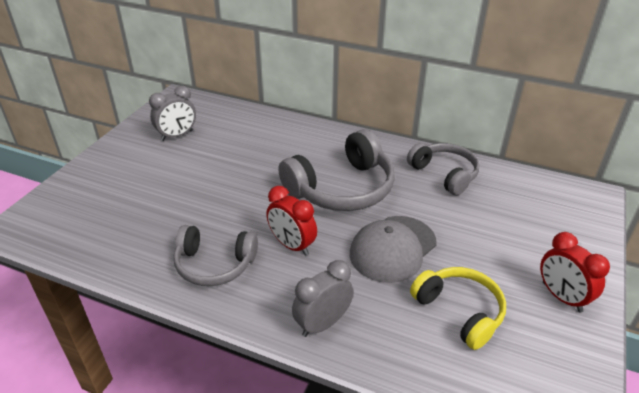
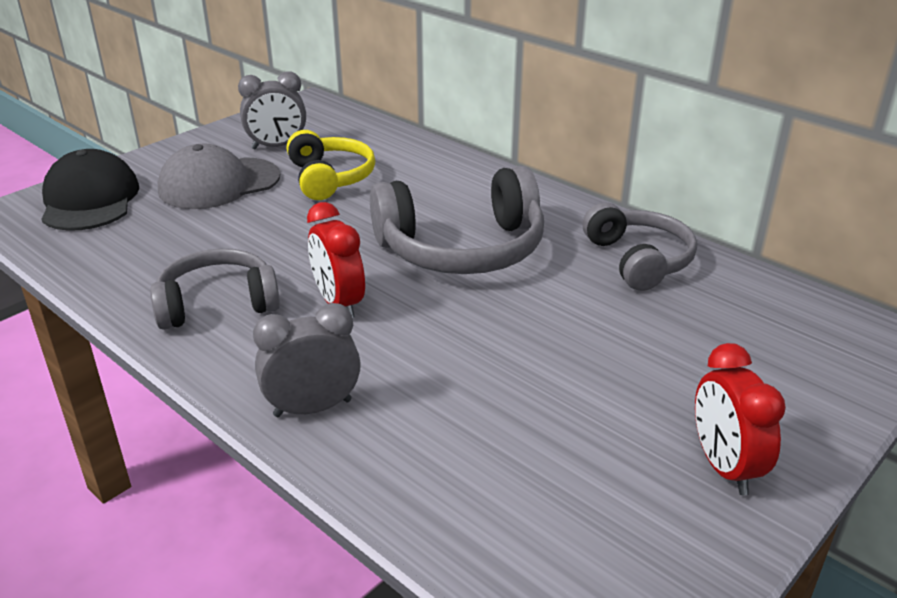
camera: 20 degrees right, 5 degrees down
(70, 204) = (90, 200): none -> black cap
(214, 264) = (217, 303): grey headphones -> grey headphones turned 135 degrees clockwise
(393, 248) = (485, 339): grey cap -> grey cap (219, 184)
(459, 311) = (533, 444): yellow headphones -> yellow headphones (330, 178)

